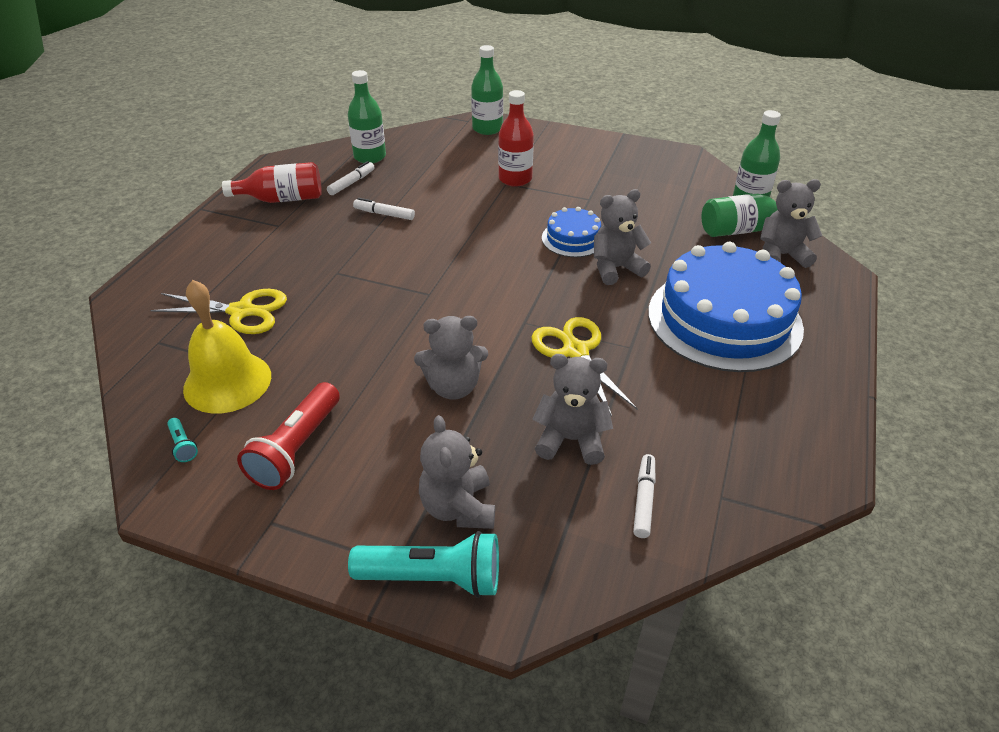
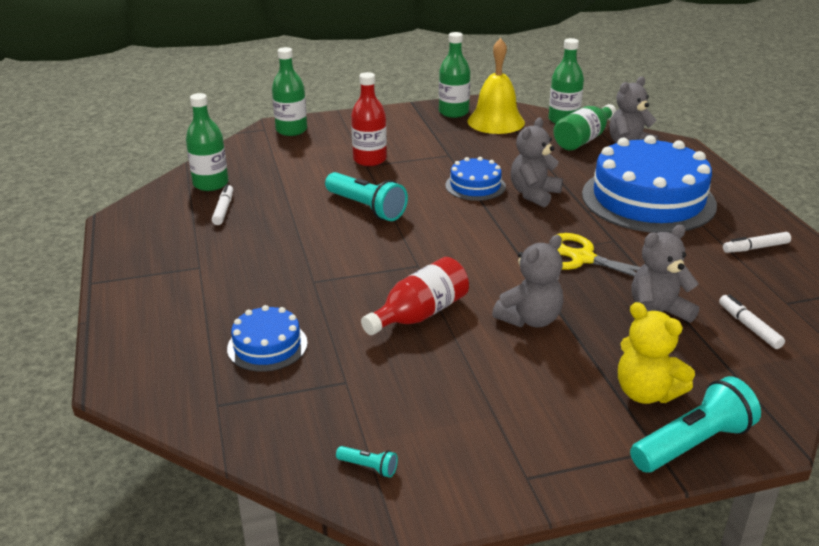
camera: 35 degrees left, 10 degrees down
(227, 382) = (336, 402): yellow bell -> yellow bell (496, 121)
(242, 311) = (267, 345): yellow scissors -> blue cake
(282, 199) = (171, 245): red bottle -> red bottle (419, 314)
(296, 449) = (471, 419): red flashlight -> none
(384, 214) = (291, 223): white marker -> white marker (755, 248)
(456, 224) = (366, 208): none -> turquoise flashlight
(458, 507) = (646, 393): grey teddy bear -> yellow teddy bear
(649, 157) = (453, 112): none -> green bottle

